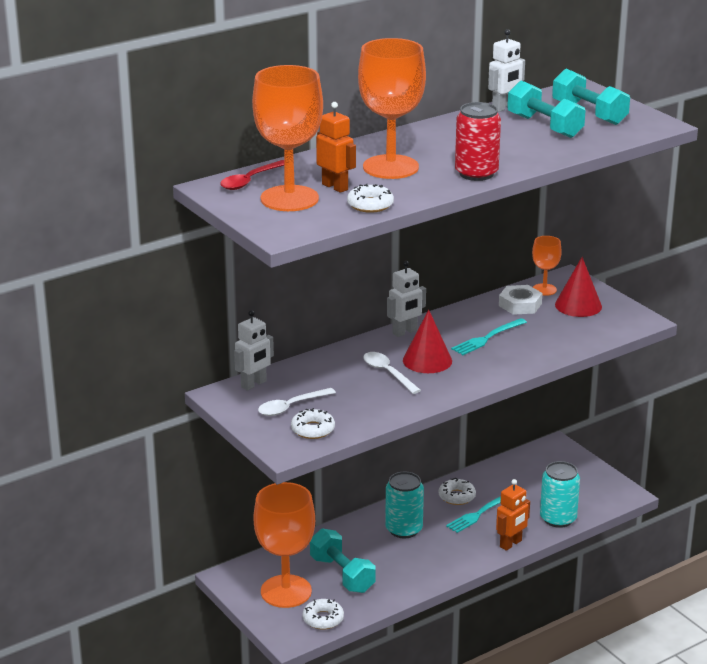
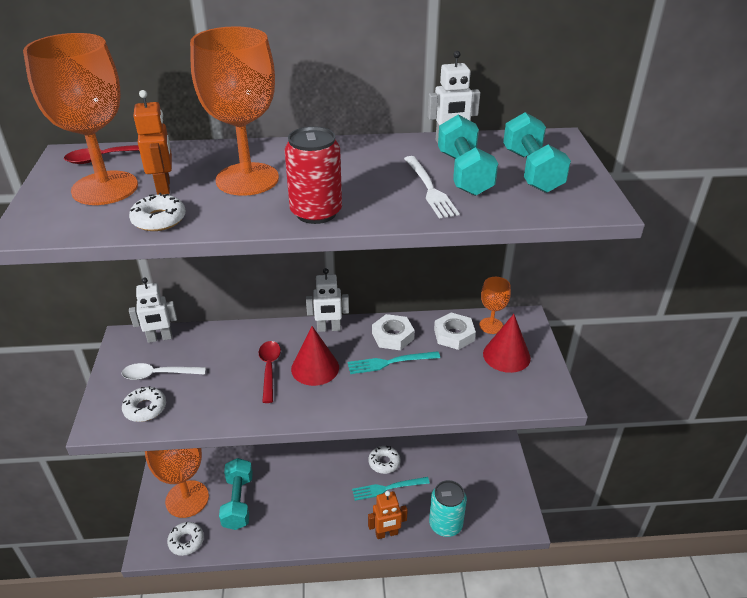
camera: 30 degrees right, 10 degrees up
(387, 373) = (269, 369): white spoon -> red spoon
(404, 529) = (318, 477): turquoise can -> none
(468, 320) = (393, 336): none -> white nut
(534, 141) = (429, 189): none -> white fork

